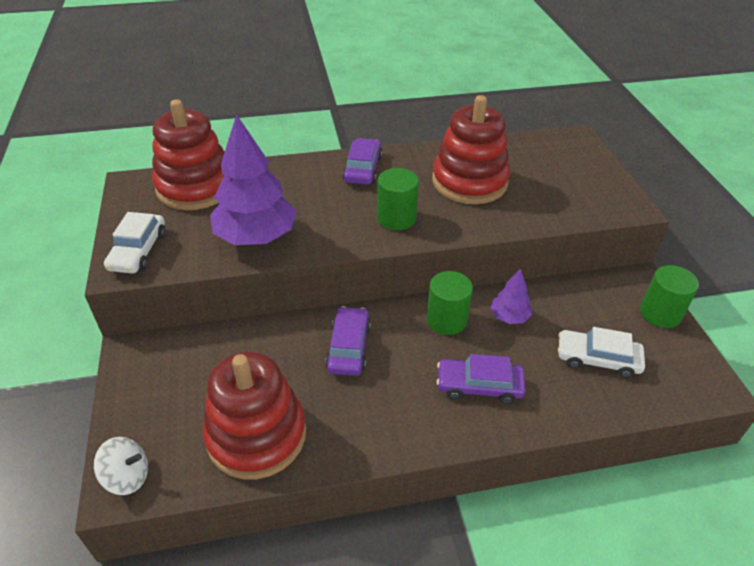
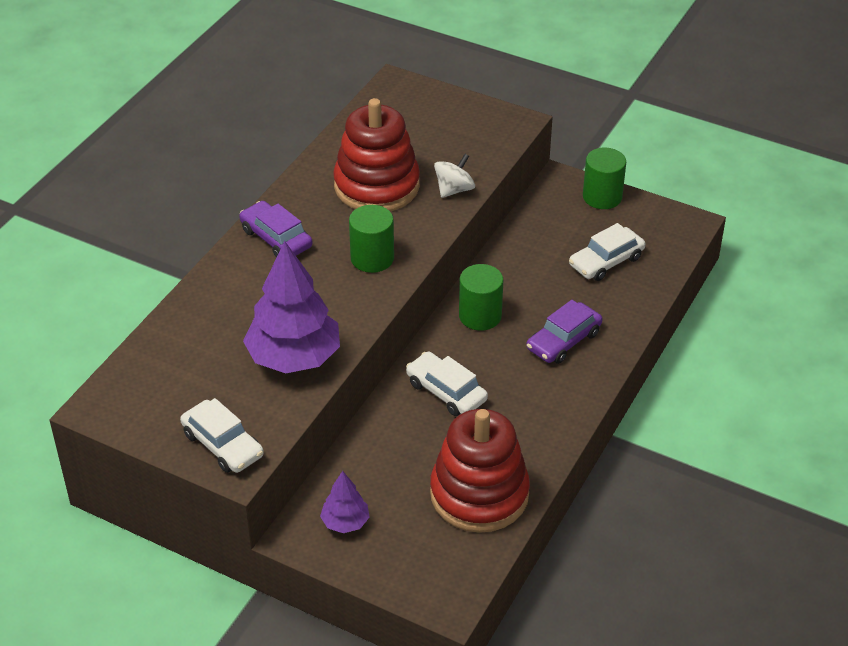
camera: 50 degrees left, 0 degrees up
(127, 476) = (442, 591): white spinning top -> white spinning top (454, 190)
(195, 187) = (164, 364): red stacking toy -> none
(348, 347) = (446, 391): purple car -> white car
(509, 317) = (516, 278): purple tree -> purple tree (345, 522)

